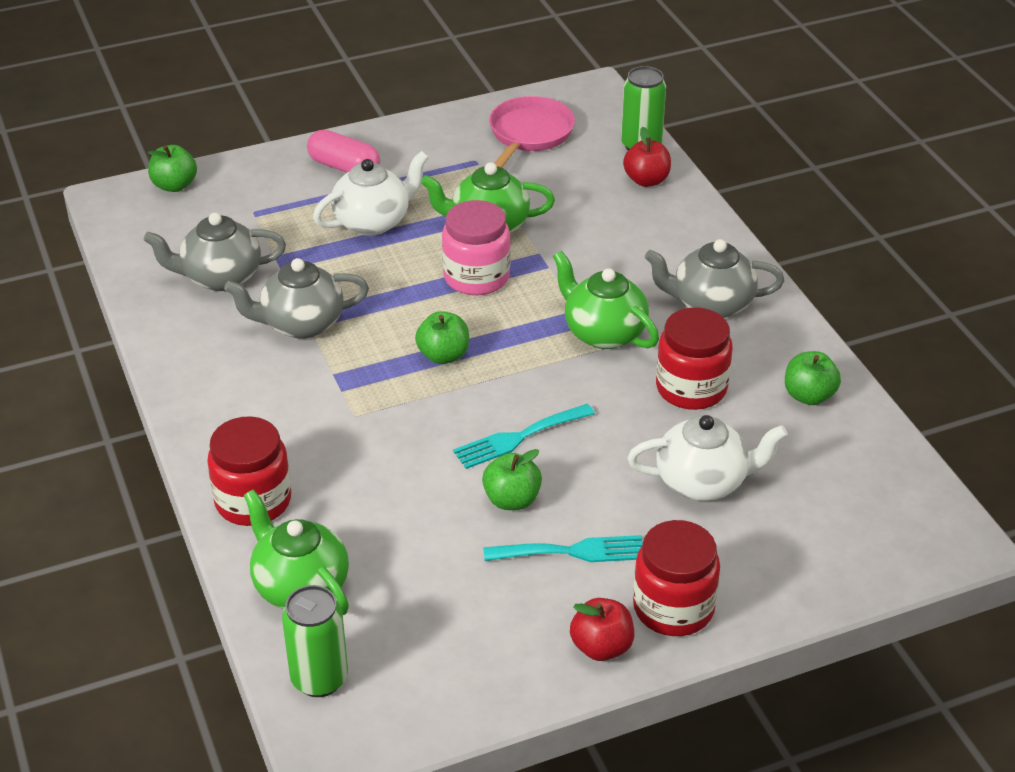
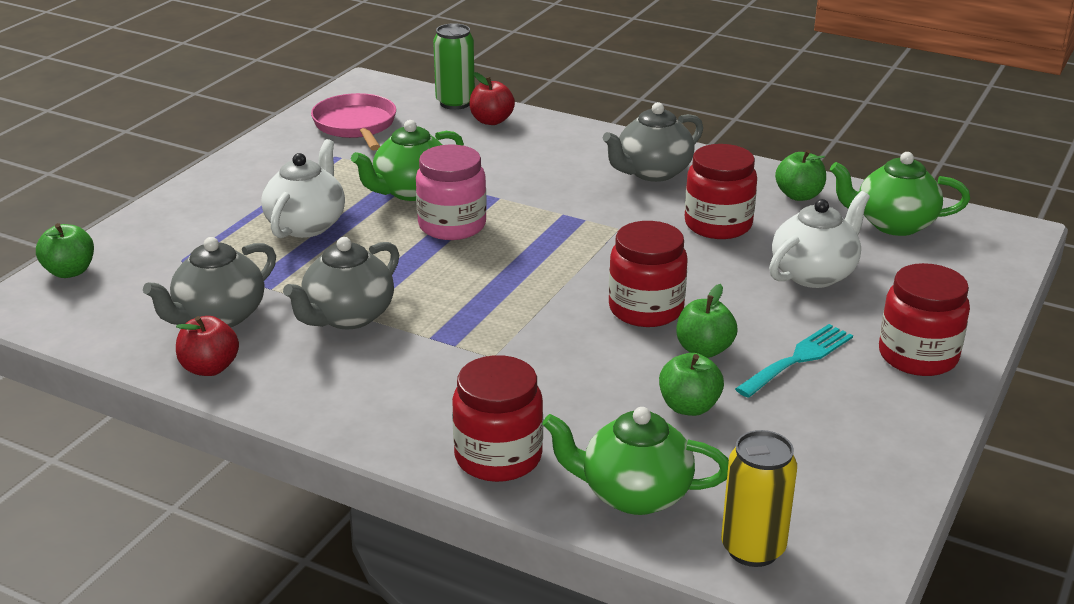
camera: 40 degrees left, 10 degrees down
(319, 679) = (752, 549): green can -> yellow can
(344, 167) = (224, 200): pink capsule -> none
(443, 355) = (504, 285): green apple -> green apple (689, 407)
(518, 438) = (646, 309): turquoise fork -> red jar
(601, 647) = (913, 406): red apple -> red apple (209, 368)
(603, 332) = (604, 219): green teapot -> green teapot (893, 224)

